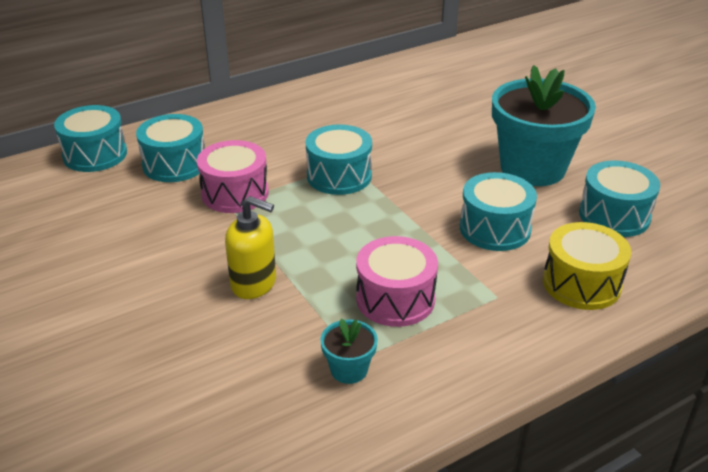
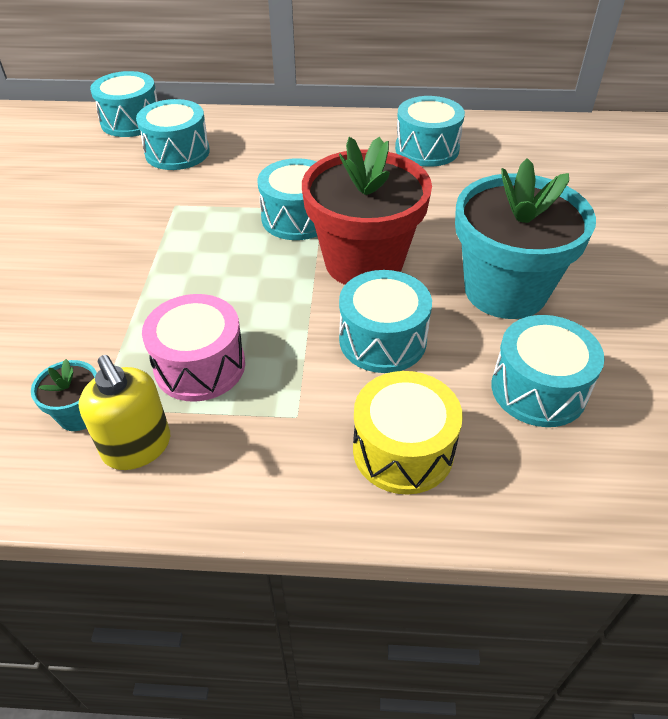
camera: 35 degrees right, 10 degrees up
(235, 193) = (191, 198): pink drum -> none
(254, 283) = (107, 289): yellow soap dispenser -> yellow soap dispenser (137, 447)
(374, 96) = (427, 149): none -> turquoise drum
(423, 187) = (363, 262): none -> red flower pot

